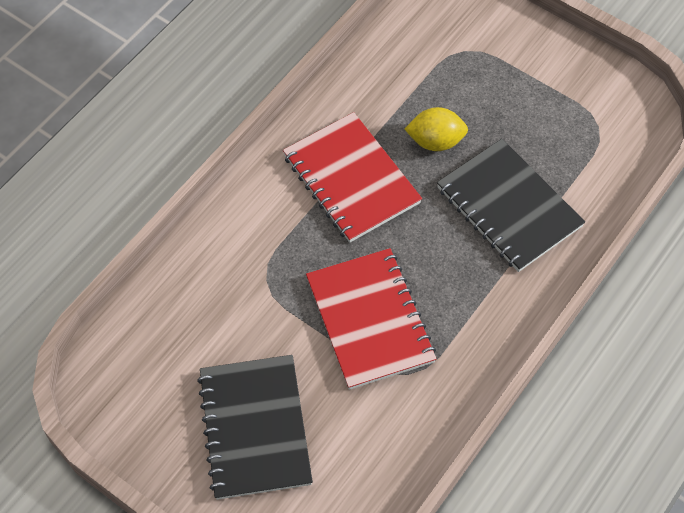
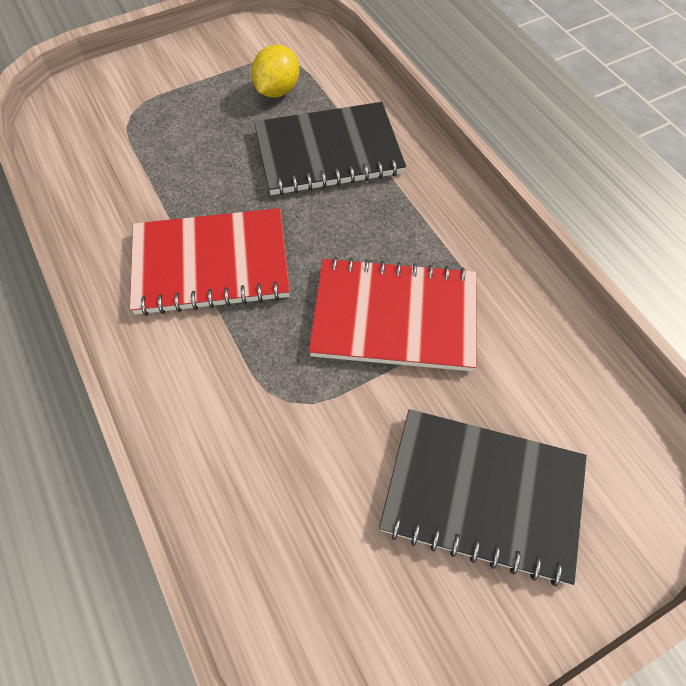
camera: 65 degrees left, 0 degrees up
(435, 141) = (216, 176): yellow lemon -> yellow lemon (277, 90)

